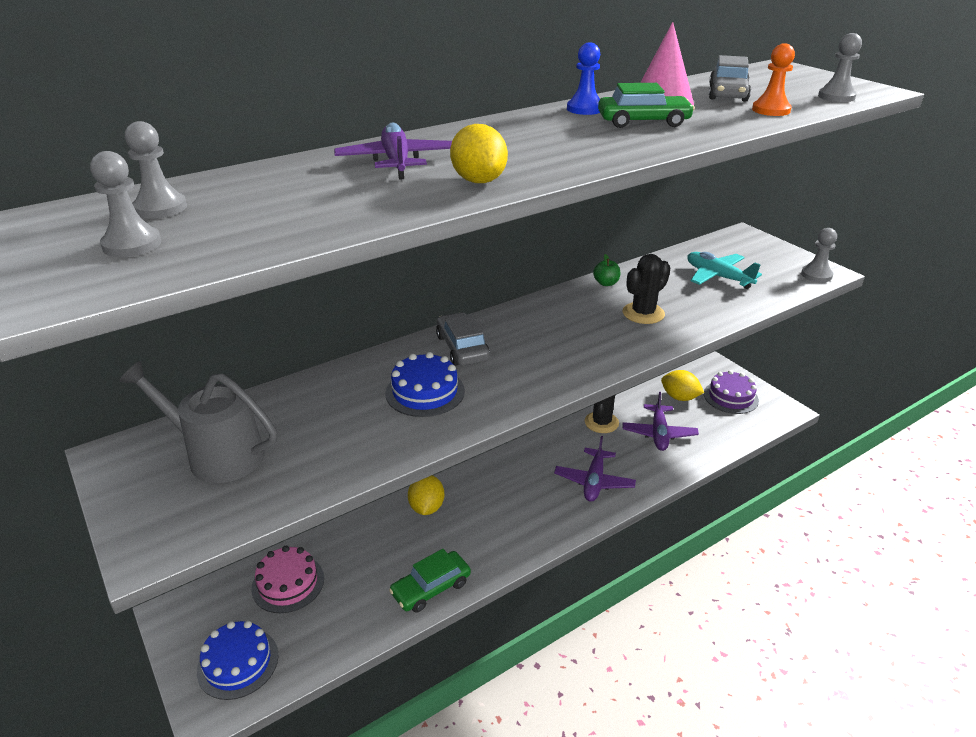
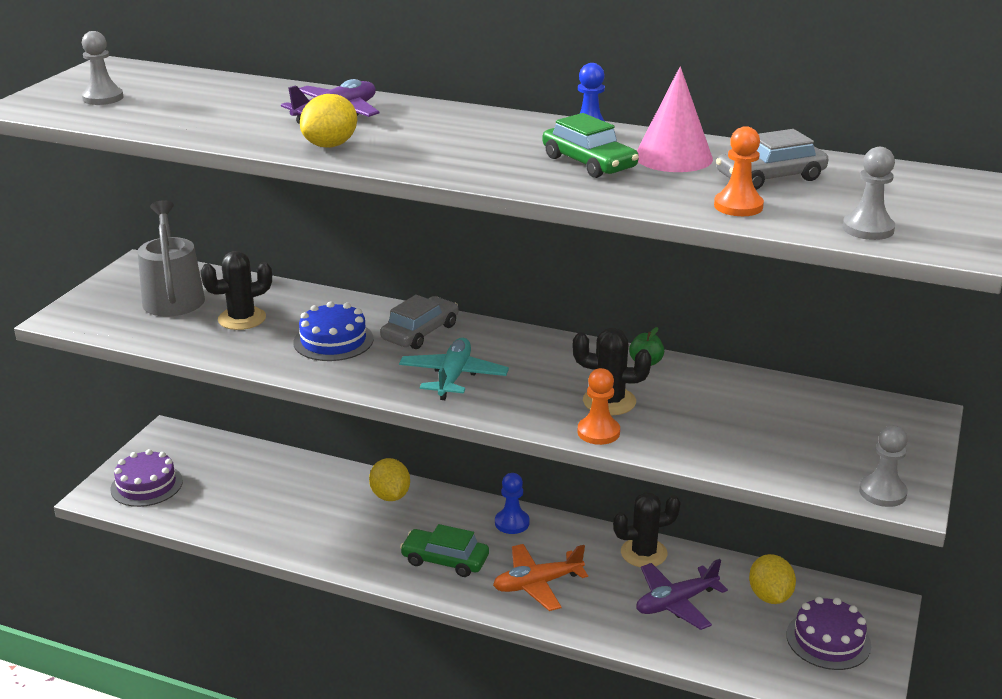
camera: 55 degrees right, 5 degrees down
(160, 208) = (164, 85): grey pawn -> none
(238, 663) = (146, 485): blue cake -> purple cake
(288, 583) = (238, 468): pink cake -> none
(321, 427) = (242, 319): none -> black cactus
(426, 507) = (390, 496): yellow lemon -> yellow lemon turned 75 degrees counterclockwise
(431, 588) = (297, 542): green car -> green car (445, 560)
(518, 462) = (512, 523): none -> blue pawn
(594, 481) = (537, 584): purple plane -> orange plane
(679, 331) = (598, 432): none -> orange pawn
(718, 277) = (766, 425): turquoise plane -> turquoise plane (453, 377)

